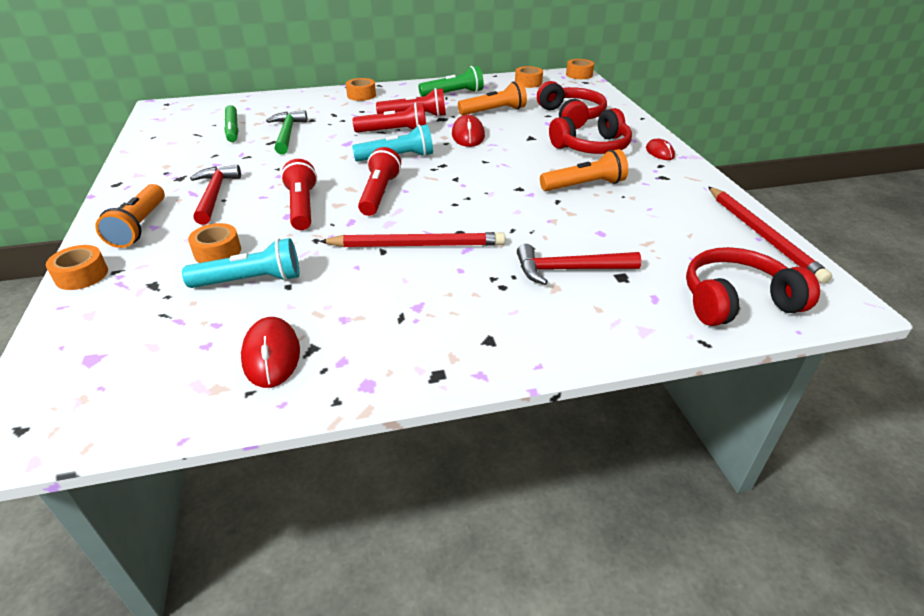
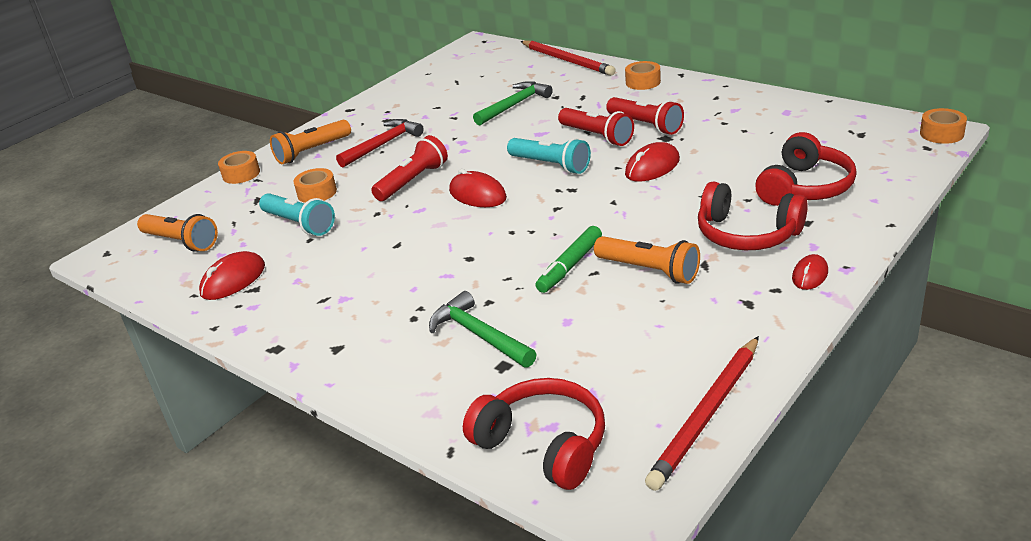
camera: 55 degrees right, 5 degrees down
(232, 129) = (486, 85): green marker -> green marker (570, 266)
(379, 194) = (477, 194): red flashlight -> red mouse
(417, 245) = (424, 252): red pencil -> red pencil (567, 60)
(453, 94) = (733, 111): green flashlight -> none
(494, 111) = (733, 148): orange flashlight -> orange flashlight (181, 242)
(528, 83) = (848, 124): orange tape -> none
(569, 270) = (479, 335): red hammer -> green hammer

